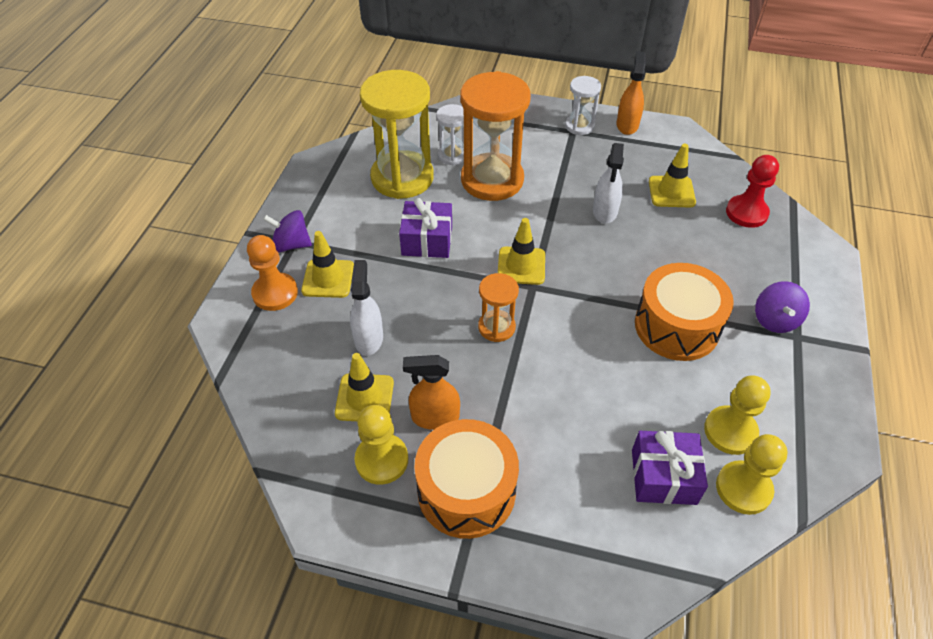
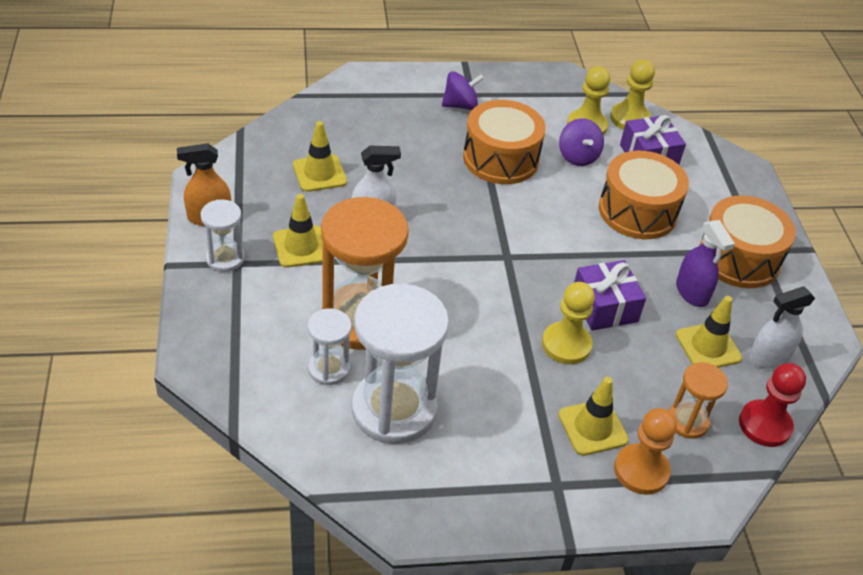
camera: 115 degrees left, 5 degrees down
(291, 244) = (564, 485): purple spinning top -> purple spinning top (578, 156)
(369, 338) = (645, 365): white spray bottle -> white spray bottle (768, 357)
(382, 460) = (753, 316): yellow pawn -> yellow pawn (566, 345)
(402, 178) = (394, 409): yellow hourglass -> white hourglass
(427, 240) = (489, 354): purple gift -> purple gift (604, 307)
(435, 417) = (692, 293): orange spray bottle -> purple spray bottle
(496, 327) = (572, 272): orange hourglass -> orange hourglass (687, 421)
(521, 266) = (484, 269): yellow traffic cone -> yellow traffic cone (301, 247)
(567, 420) = (637, 211): none -> orange drum
(746, 213) = (330, 123): red pawn -> red pawn (764, 425)

